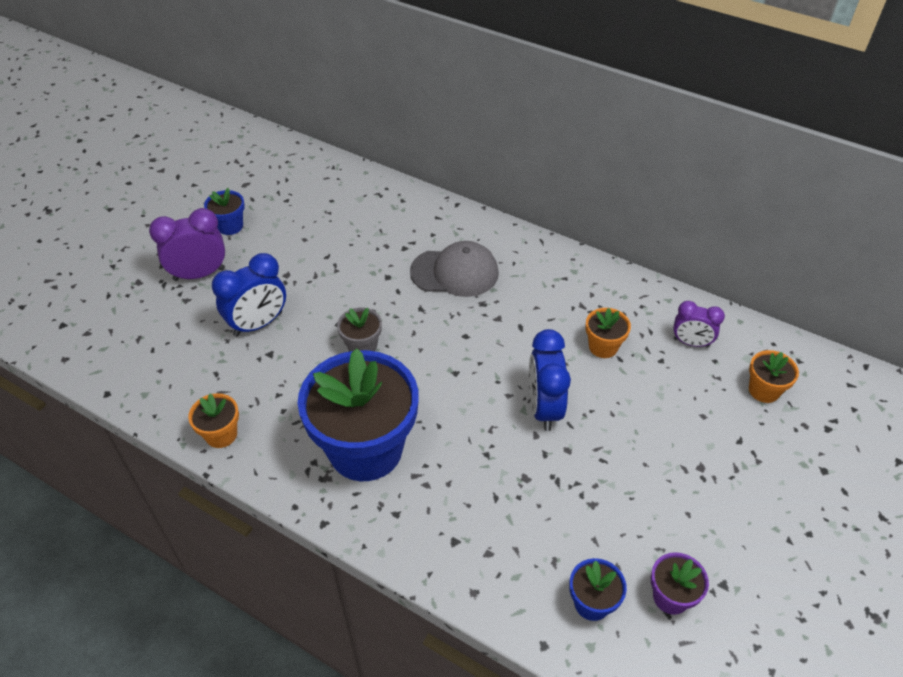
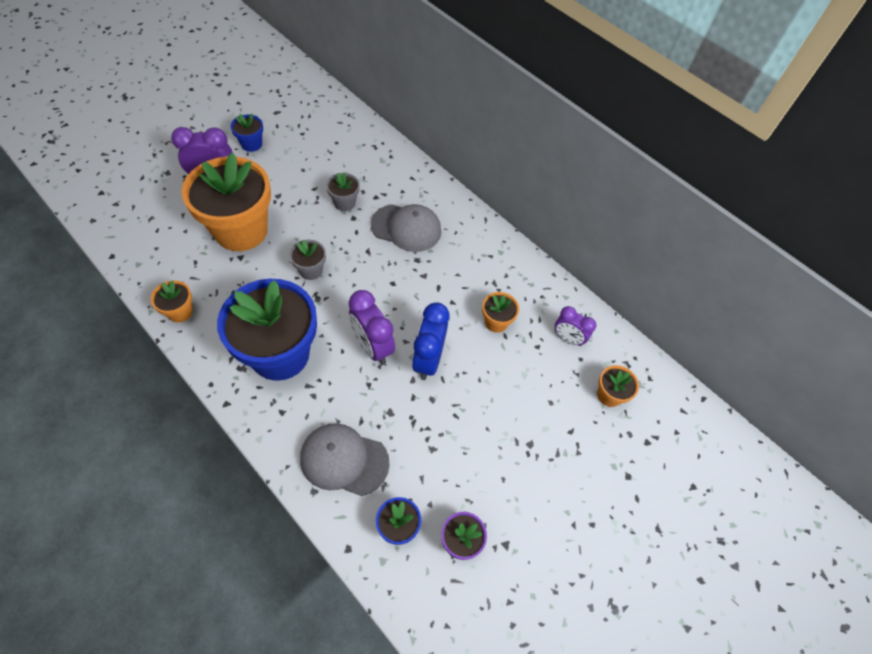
camera: 10 degrees right, 10 degrees up
(258, 324) = (241, 230): blue clock -> orange flower pot
(370, 263) = (344, 203): none -> grey flower pot
(472, 411) = (372, 346): none -> purple clock
(494, 546) = (344, 460): none -> grey cap

